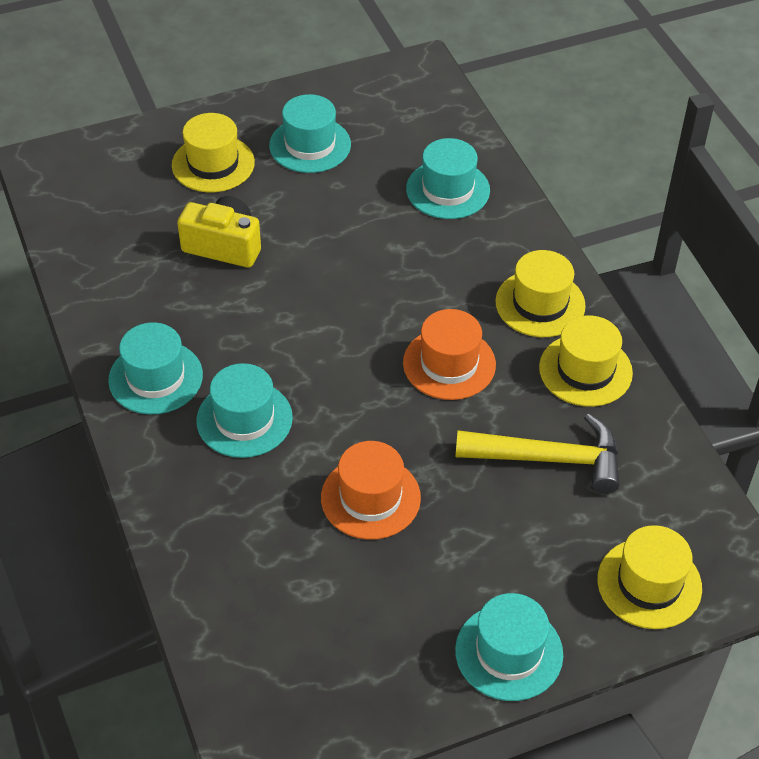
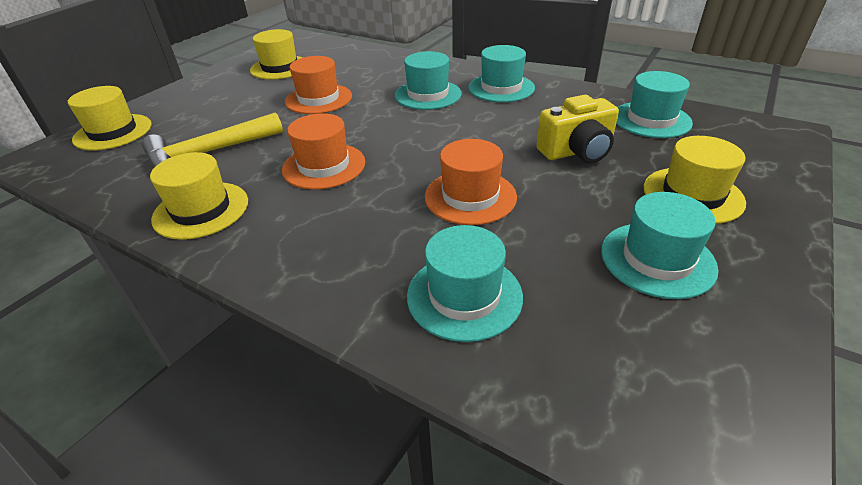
camera: 145 degrees right, 10 degrees down
(363, 254) = (470, 196): none -> orange hat
(509, 652) = (197, 87): turquoise hat -> turquoise hat (651, 119)
(540, 304) = (273, 238): yellow hat -> yellow hat (280, 68)

